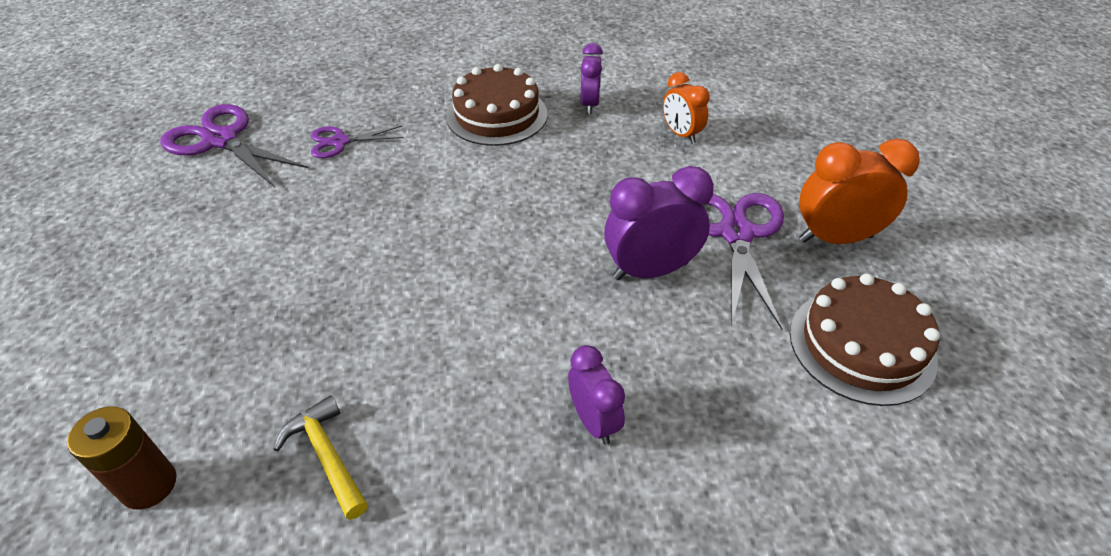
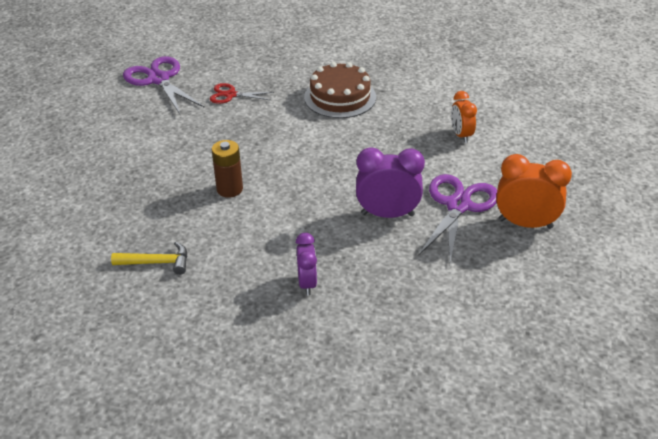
camera: 20 degrees right, 5 degrees down
(149, 485) = (66, 252): brown battery -> brown battery (229, 189)
(327, 456) = (157, 262): yellow hammer -> yellow hammer turned 105 degrees clockwise
(340, 142) = (230, 95): purple scissors -> red scissors
(590, 104) = (408, 102): purple clock -> none
(861, 345) = (496, 287): brown cake -> none

